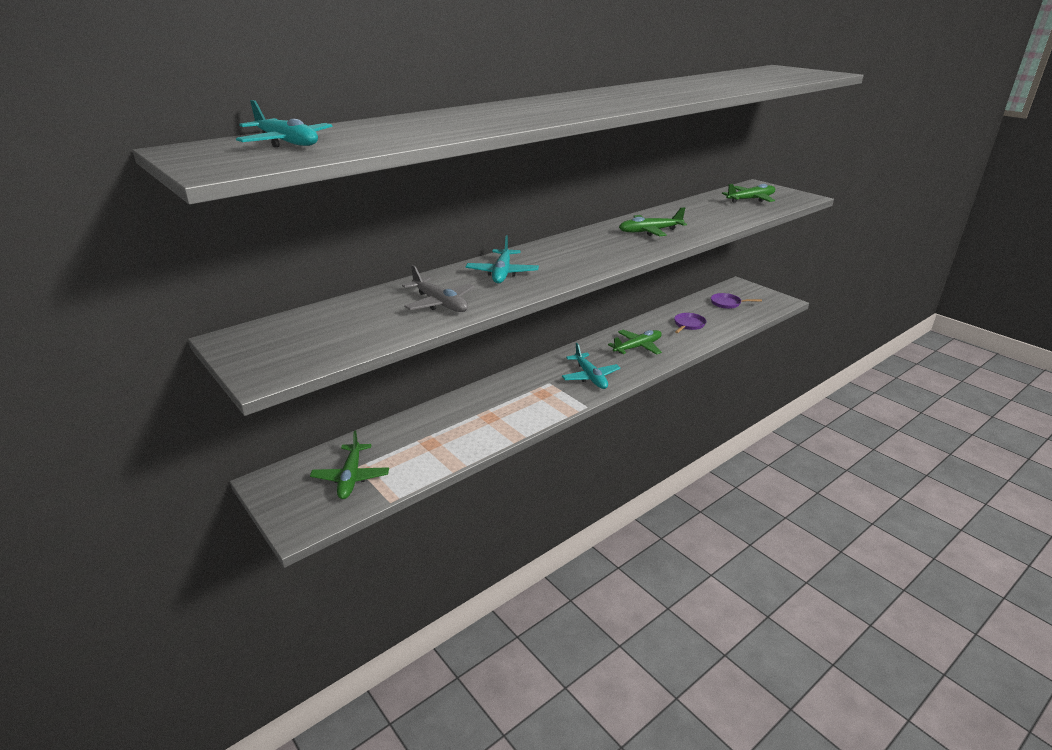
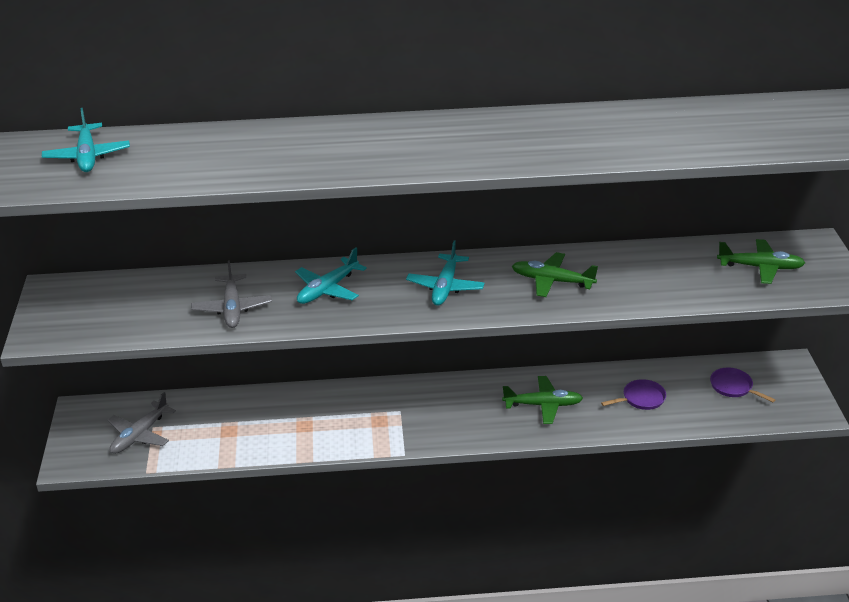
camera: 35 degrees right, 5 degrees up
(351, 477) = (140, 435): green plane -> grey plane
(590, 377) = (448, 421): turquoise plane -> turquoise plane (445, 287)

